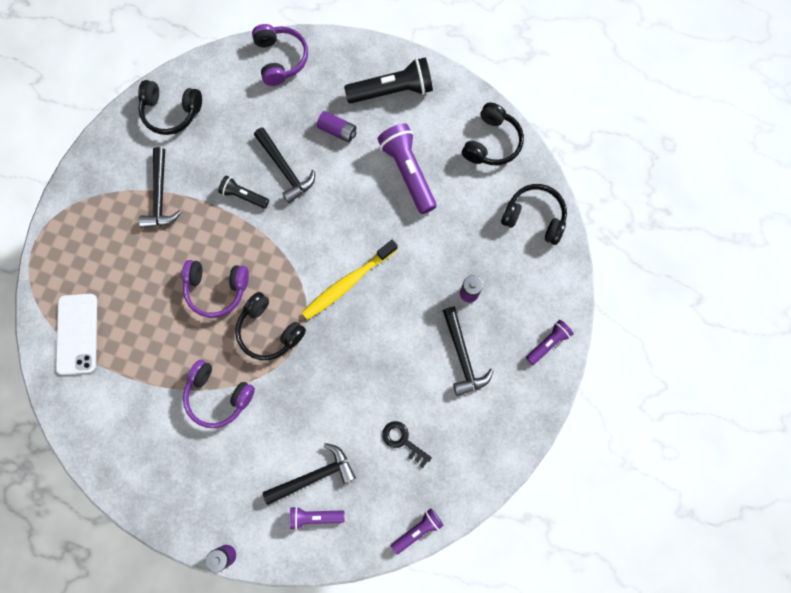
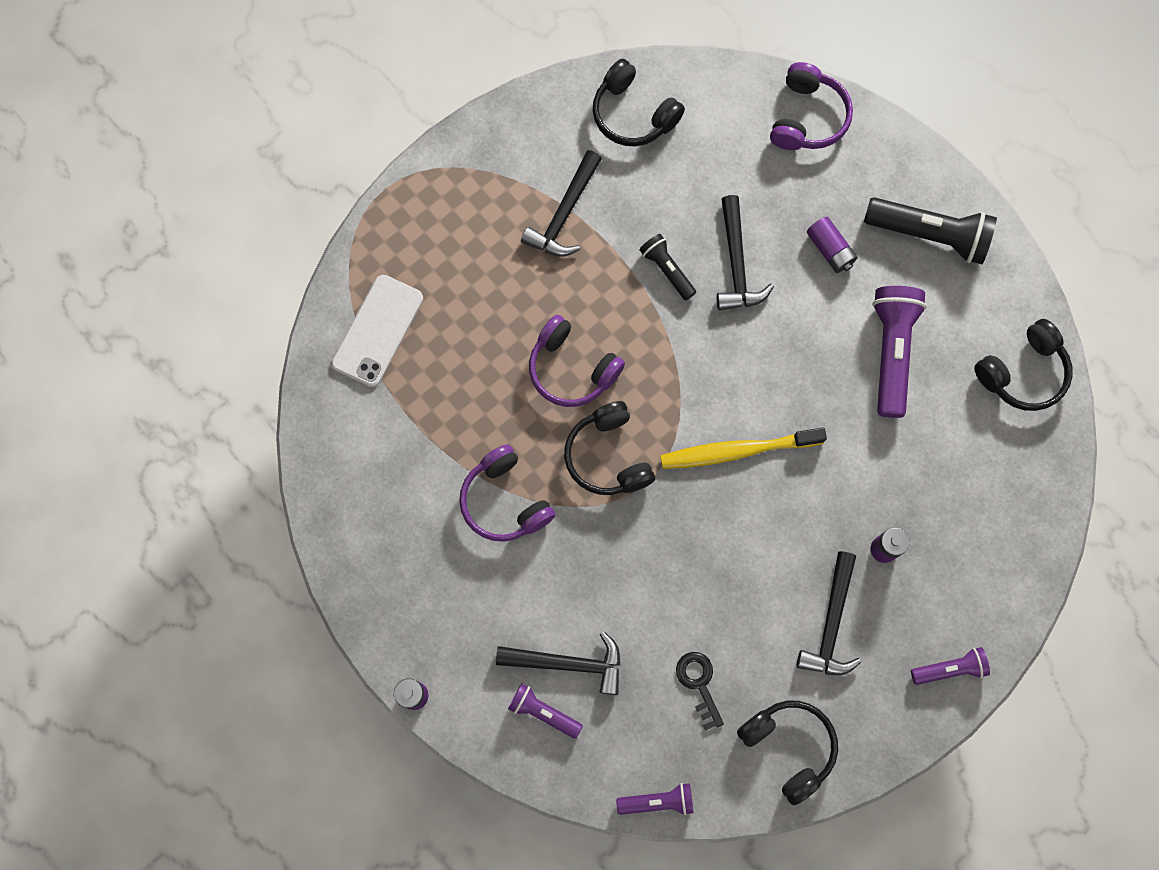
camera: 30 degrees right, 0 degrees up
(534, 217) = (1023, 500): black headphones -> black headphones (788, 747)

